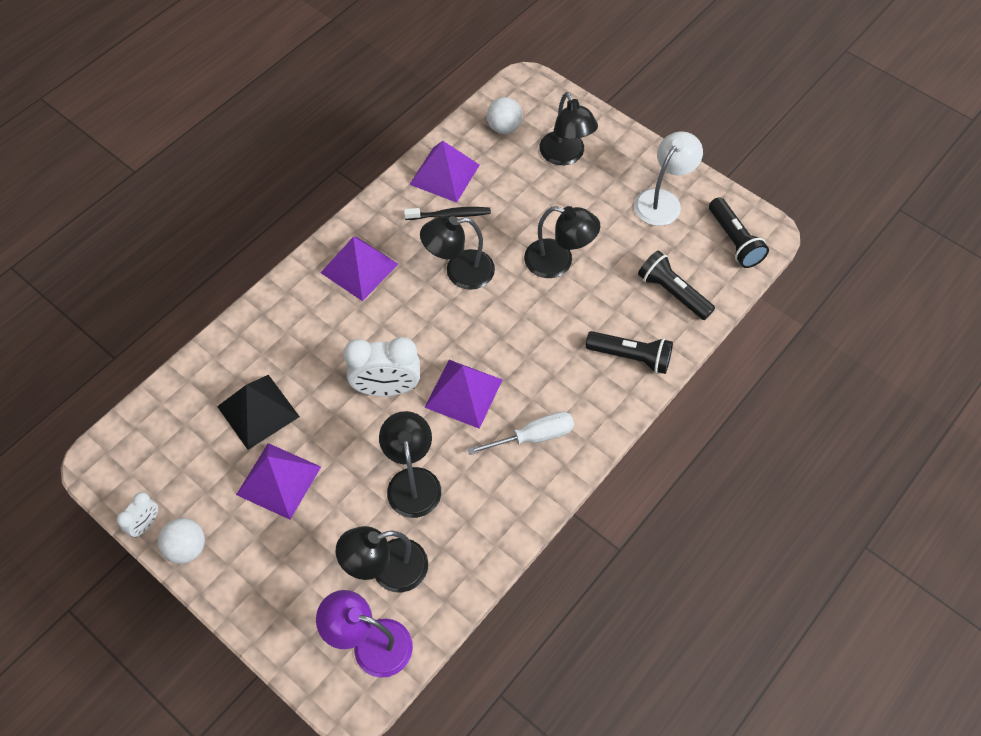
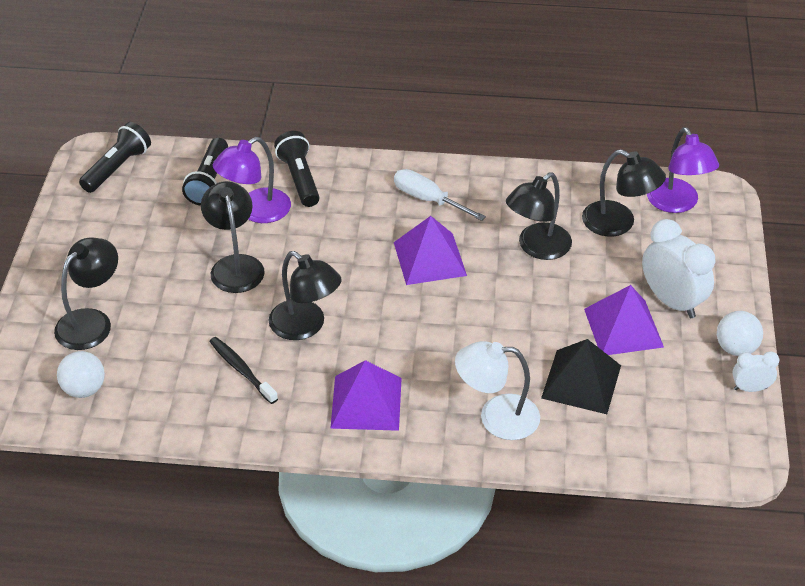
camera: 125 degrees left, 15 degrees down
(387, 388) = (473, 309): white clock -> white clock (671, 301)
(444, 174) = (189, 403): purple pyramid -> none
(612, 305) = (255, 211): none -> purple lamp
(663, 200) = (101, 229): white lamp -> white lamp (496, 417)

